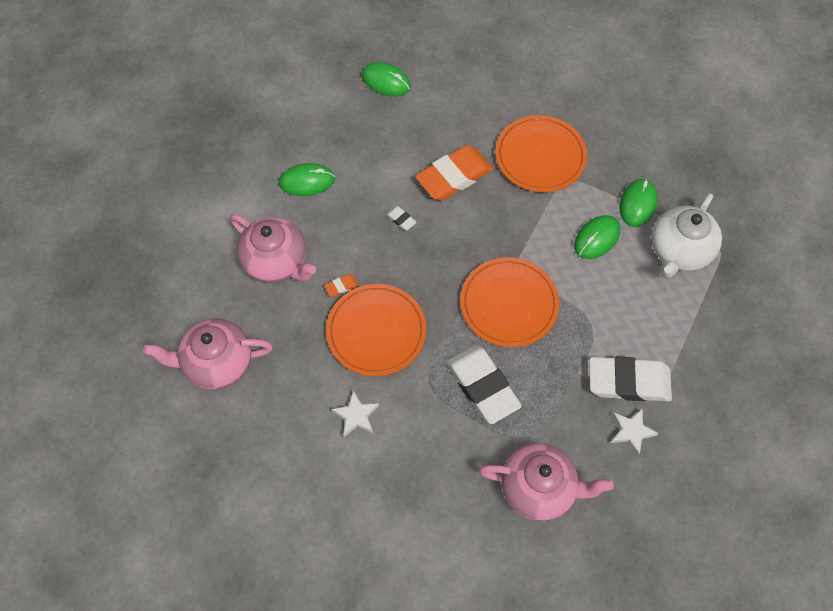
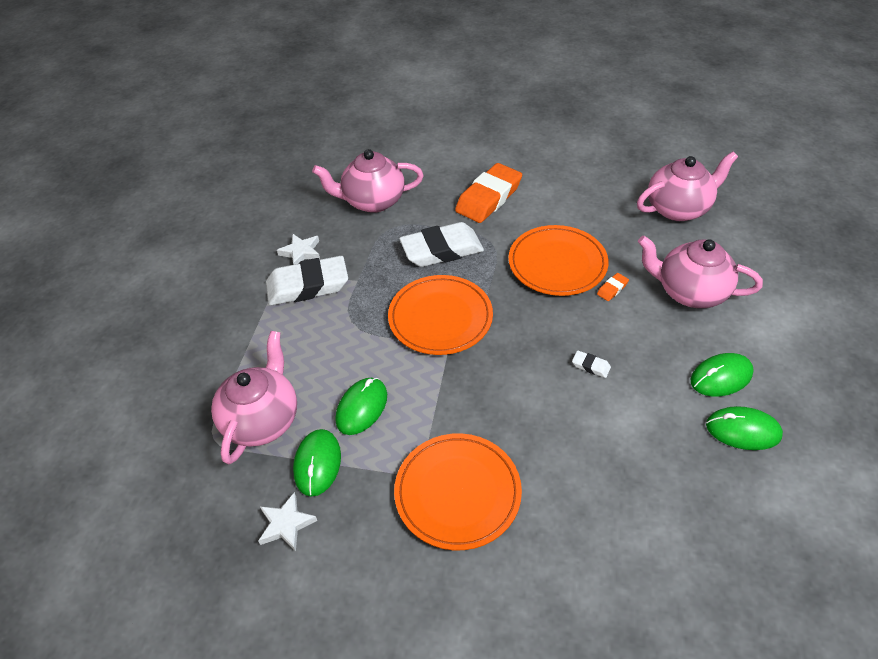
camera: 165 degrees right, 15 degrees down
(356, 416) = (540, 206): white star -> white star (286, 524)
(386, 81) = (720, 546): green mouse -> green mouse (743, 430)
(454, 177) = (555, 432): orange eraser -> orange eraser (488, 198)
(482, 386) = (442, 250): white eraser -> white eraser turned 60 degrees counterclockwise
(679, 251) = (262, 419): white teapot -> pink teapot

